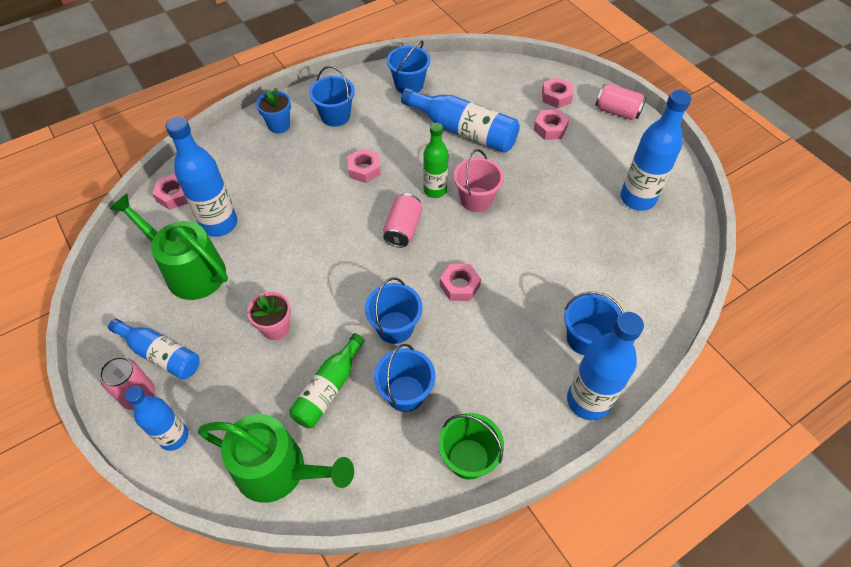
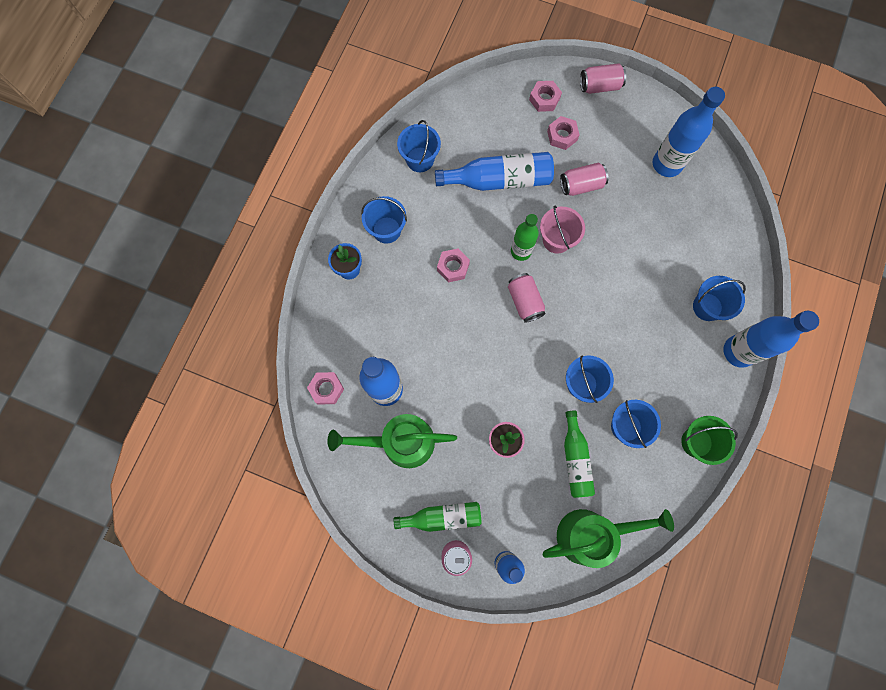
camera: 35 degrees left, 20 degrees up
(161, 354) = (442, 517): blue bottle -> green bottle
(459, 285) = (599, 321): pink nut -> none
(536, 172) = (581, 185): none -> pink can

